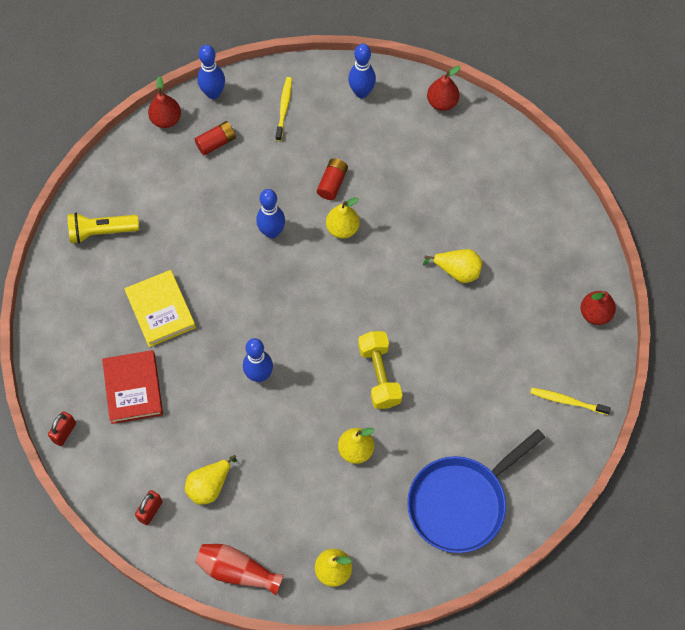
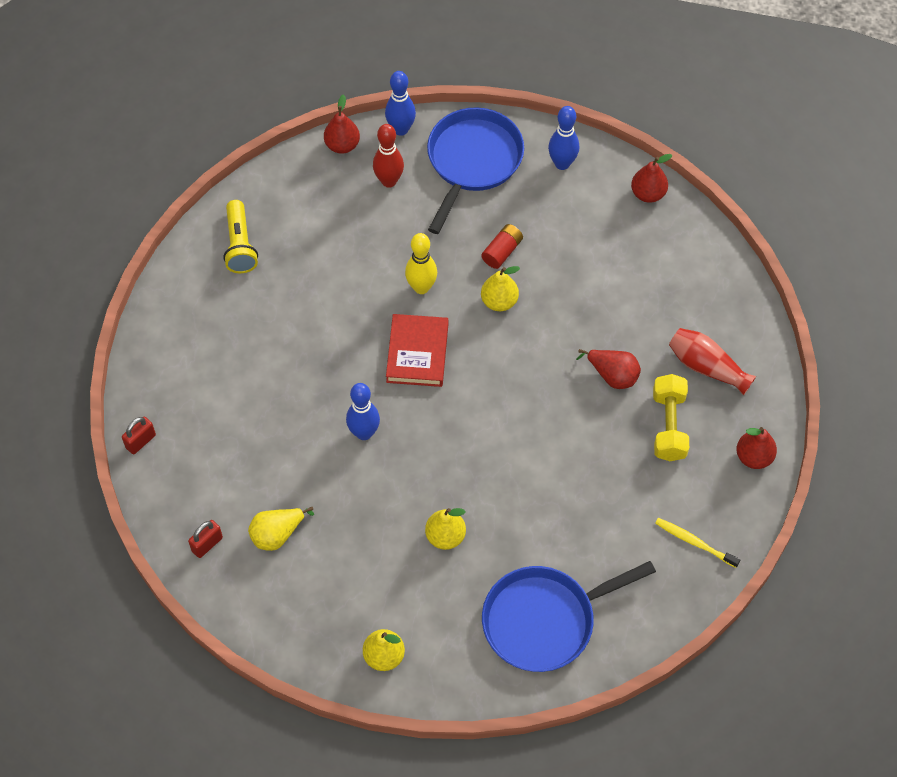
camera: 15 degrees right, 5 degrees down
(101, 231) = (240, 245): yellow flashlight -> yellow flashlight turned 105 degrees counterclockwise
(133, 388) = (226, 414): red book -> red book (417, 353)
(161, 310) = (279, 340): yellow book -> none
(216, 143) = (389, 181): red battery -> red bowling pin
(237, 571) = (281, 630): red vase -> red vase (706, 367)
(272, 232) = (421, 287): blue bowling pin -> yellow bowling pin
(284, 108) = (472, 161): yellow toothbrush -> blue pan
(379, 375) = (494, 464): yellow dumbbell -> yellow dumbbell (668, 425)
(457, 271) = (612, 375): yellow pear -> red pear

